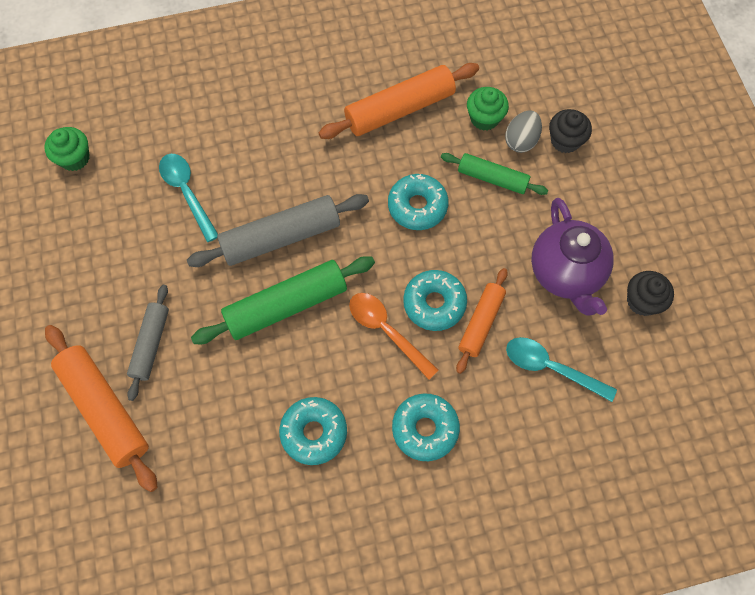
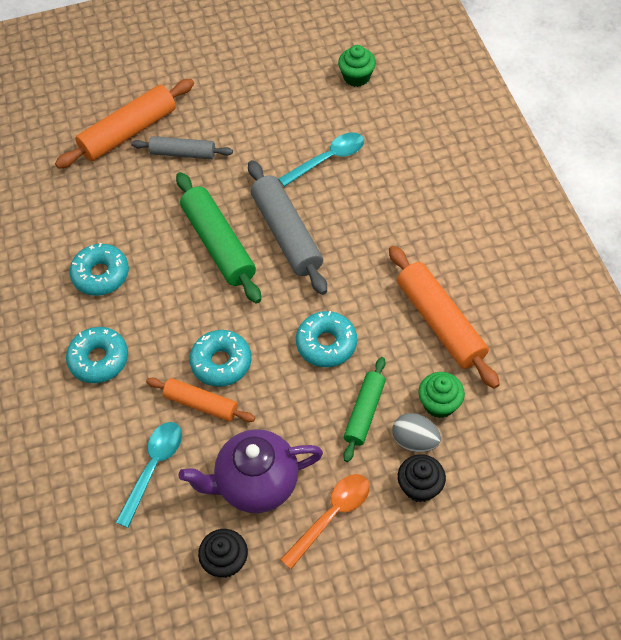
camera: 90 degrees right, 10 degrees down
(387, 331) = (193, 324): orange spoon -> orange spoon (331, 516)

